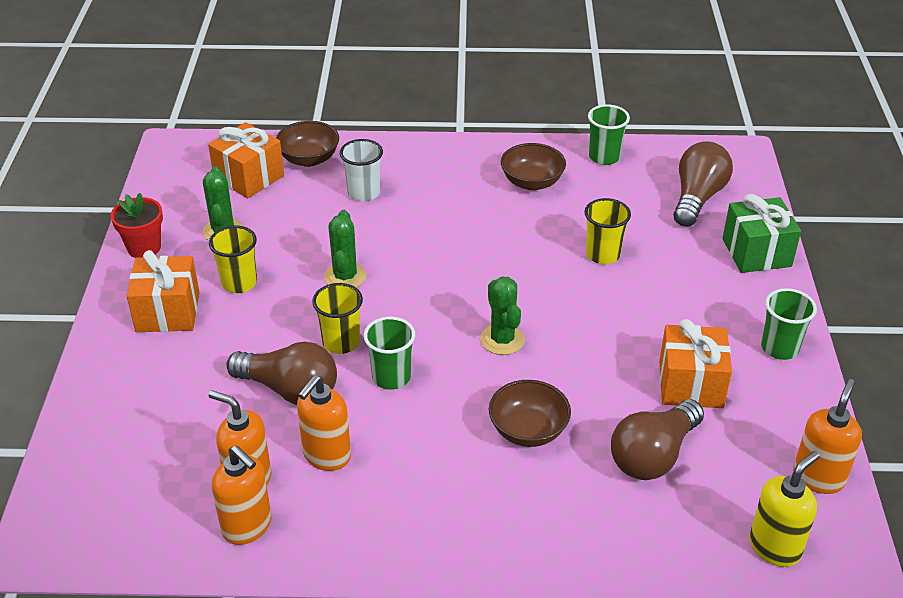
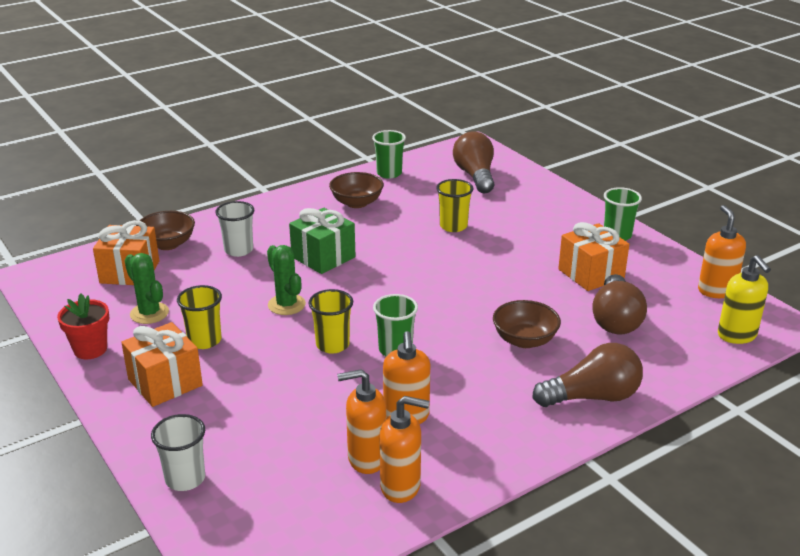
camera: 35 degrees left, 10 degrees down
(93, 418) = (185, 479): none -> white cup
(289, 390) = (328, 389): brown light bulb -> brown light bulb (592, 397)
(502, 339) = (445, 297): green cactus -> none
(756, 253) = (545, 192): green gift -> green gift (323, 257)
(775, 547) = (737, 335): yellow soap dispenser -> yellow soap dispenser turned 150 degrees clockwise

